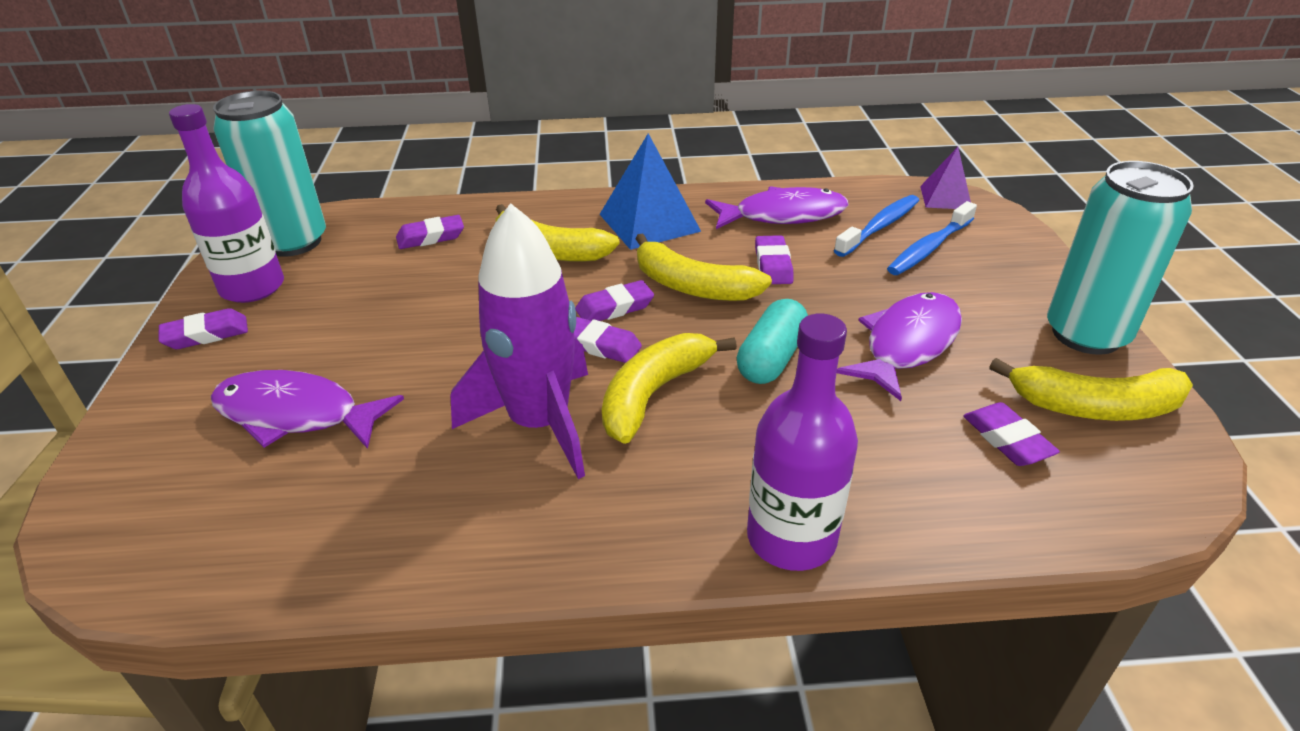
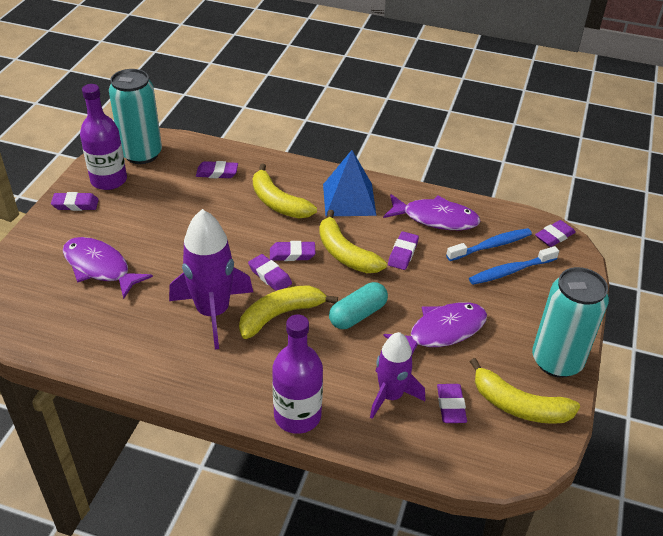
camera: 20 degrees right, 5 degrees up
(910, 455) = (391, 396): none -> purple rocket
(945, 197) = (554, 236): purple pyramid -> purple eraser

